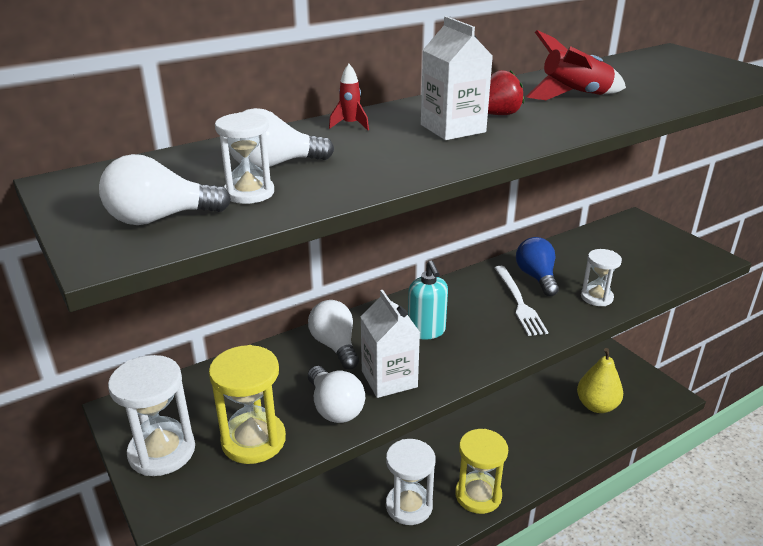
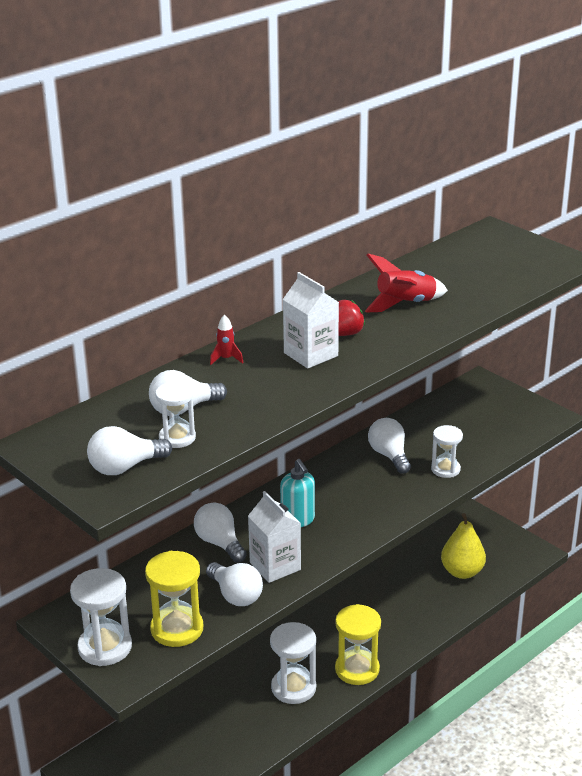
camera: 10 degrees left, 0 degrees up
(519, 302) = (376, 482): white fork -> none
(536, 277) = (389, 455): blue light bulb -> white light bulb

